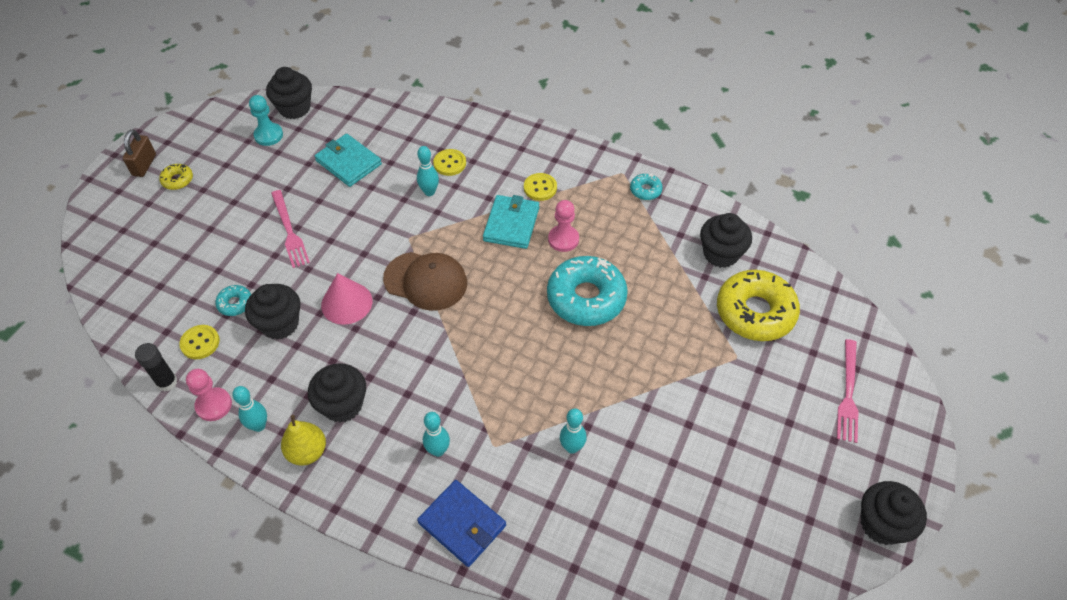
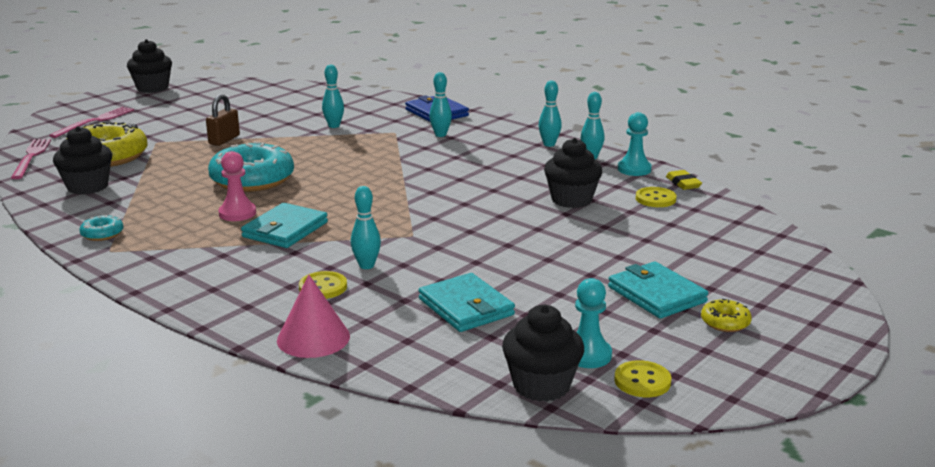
camera: 165 degrees left, 30 degrees down
(144, 165) = (787, 346): brown padlock -> brown padlock (224, 140)
(167, 382) = (683, 183): black glue stick -> yellow eraser
(214, 405) = (634, 169): pink pawn -> turquoise pawn
(219, 200) = (656, 294): none -> turquoise wallet
(235, 303) = (621, 216): turquoise donut -> none
(289, 231) = (558, 257): pink fork -> pink fork (31, 157)
(307, 452) = (549, 144): yellow pear -> turquoise bowling pin
(342, 405) = (515, 158): black cupcake -> none
(346, 303) = (498, 203): pink cone -> pink cone (313, 338)
(426, 281) = (408, 206): brown cap -> none
(540, 188) = (224, 251): yellow button -> yellow button (642, 381)

